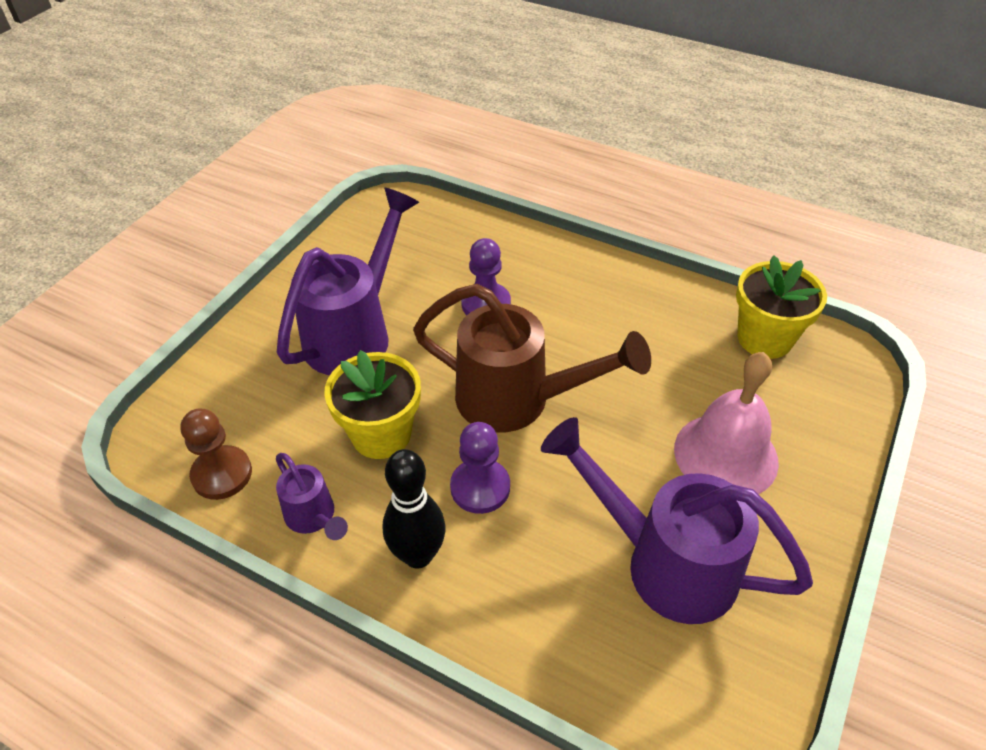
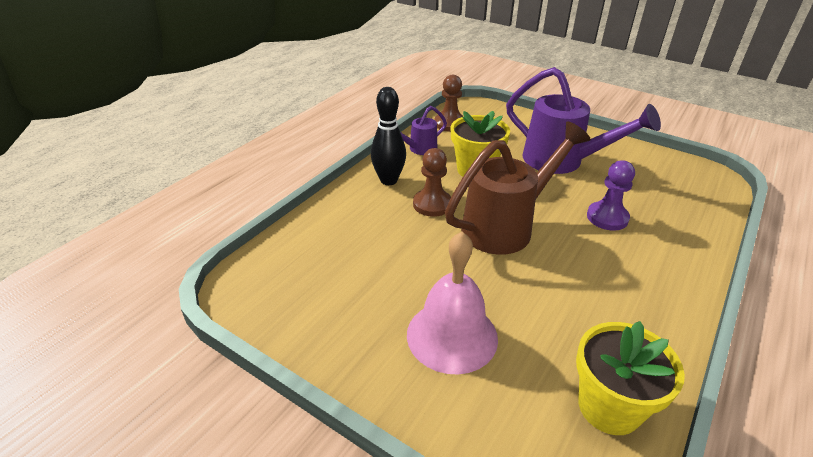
camera: 95 degrees right, 10 degrees down
(480, 487) = (432, 204): purple pawn -> brown pawn
(518, 401) = (506, 226): brown watering can -> brown watering can turned 150 degrees counterclockwise
(663, 561) = (360, 279): purple watering can -> none

